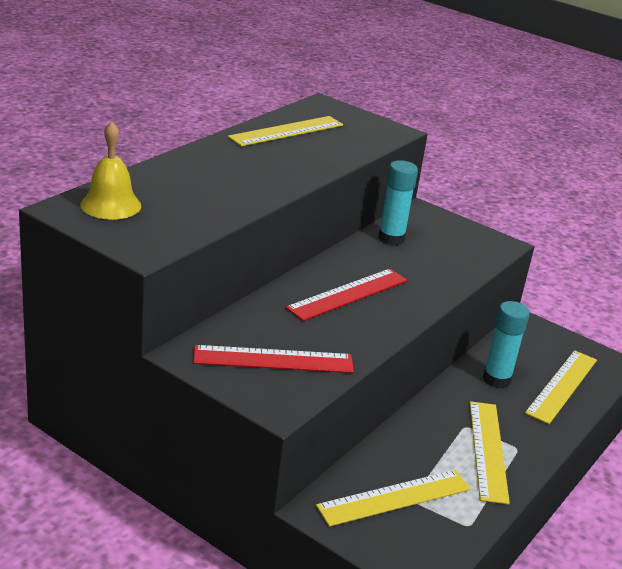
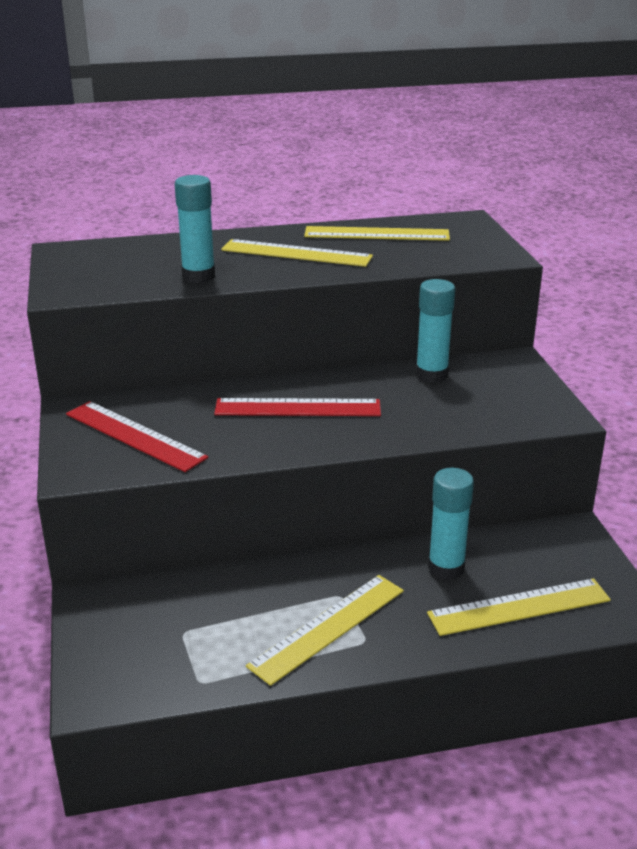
camera: 45 degrees right, 0 degrees up
(111, 205) = (101, 255): yellow bell -> none
(225, 203) = (198, 276): none -> turquoise glue stick
(394, 497) = (168, 622): yellow ruler -> yellow ruler (296, 253)

